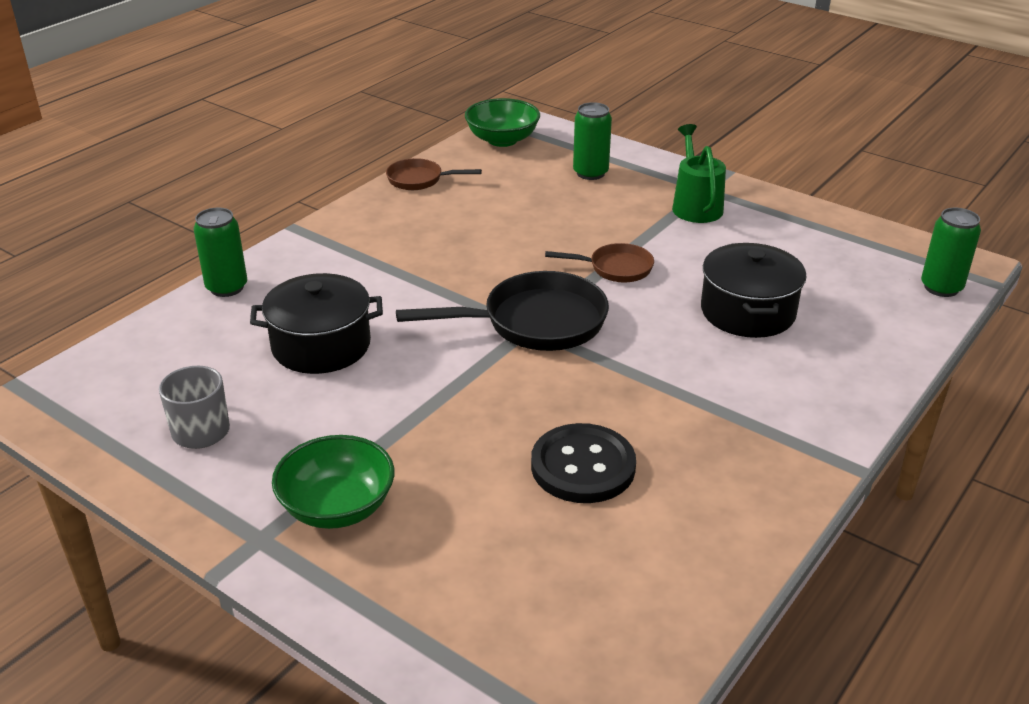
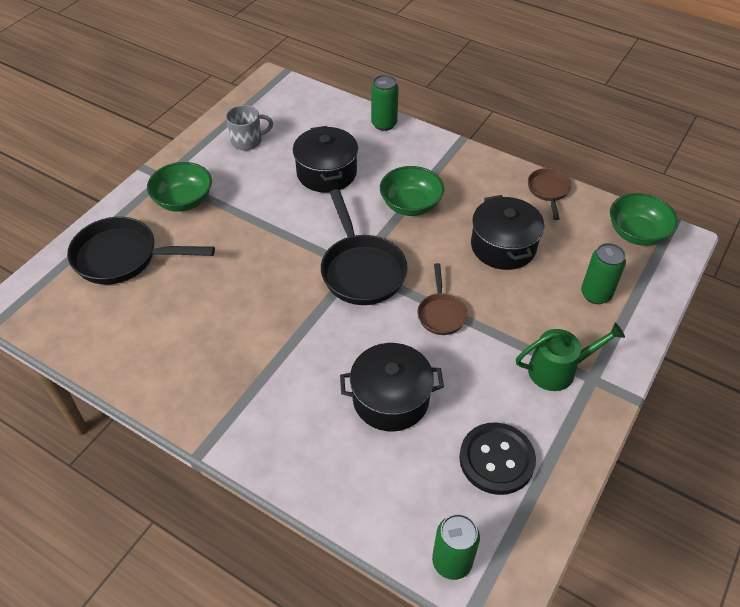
camera: 85 degrees right, 15 degrees up
(416, 276) = (410, 205): none -> green bowl
(470, 582) = (123, 257): none -> black pan
(508, 218) = (503, 246): none -> black pot
(583, 466) = (210, 300): black button -> black button (496, 459)

